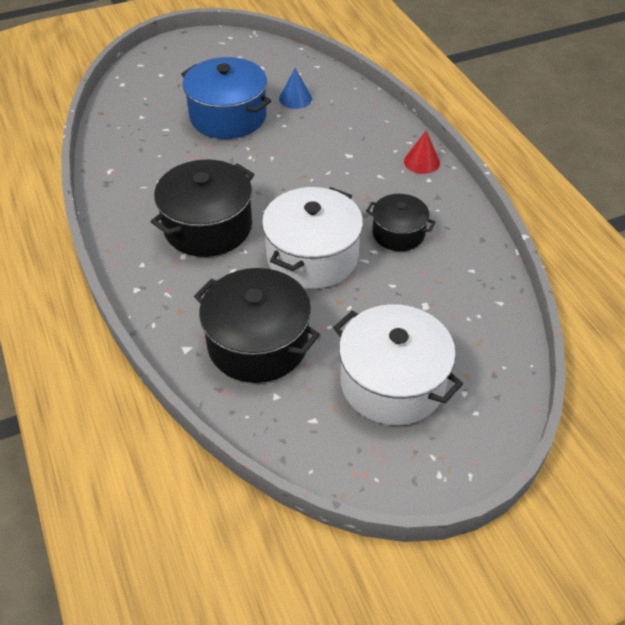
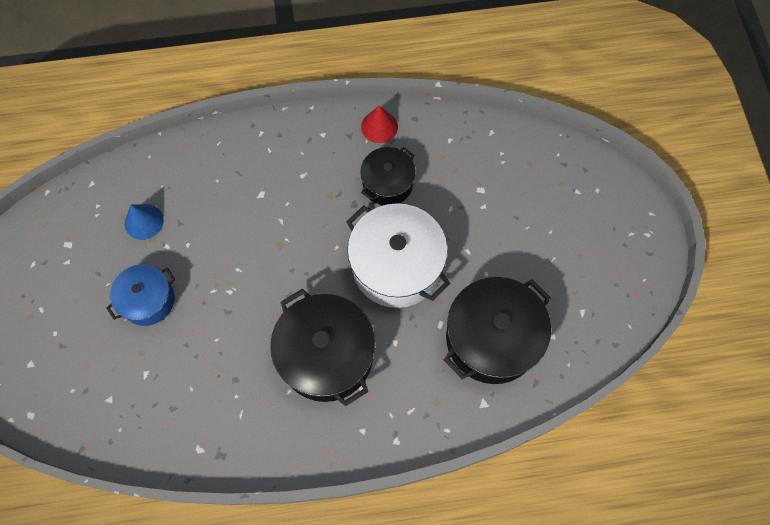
camera: 75 degrees left, 20 degrees up
(228, 116) = (148, 300): blue pot -> blue pot, size x0.59
(392, 382) = (557, 241): white pot -> none
(421, 162) = (294, 132): red cone -> red cone (379, 126)

